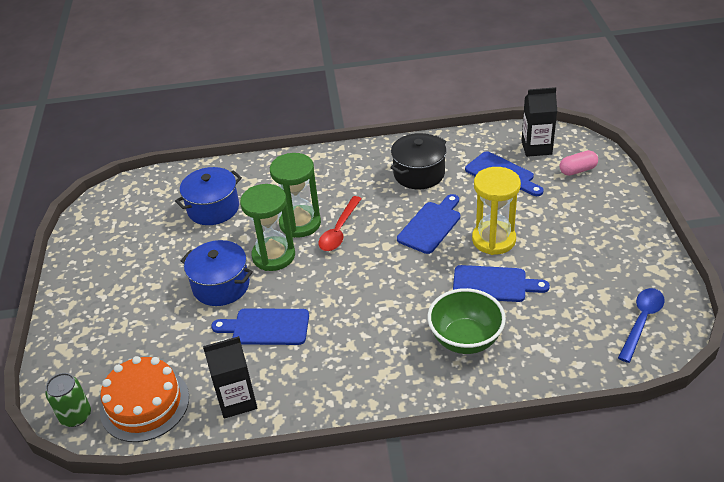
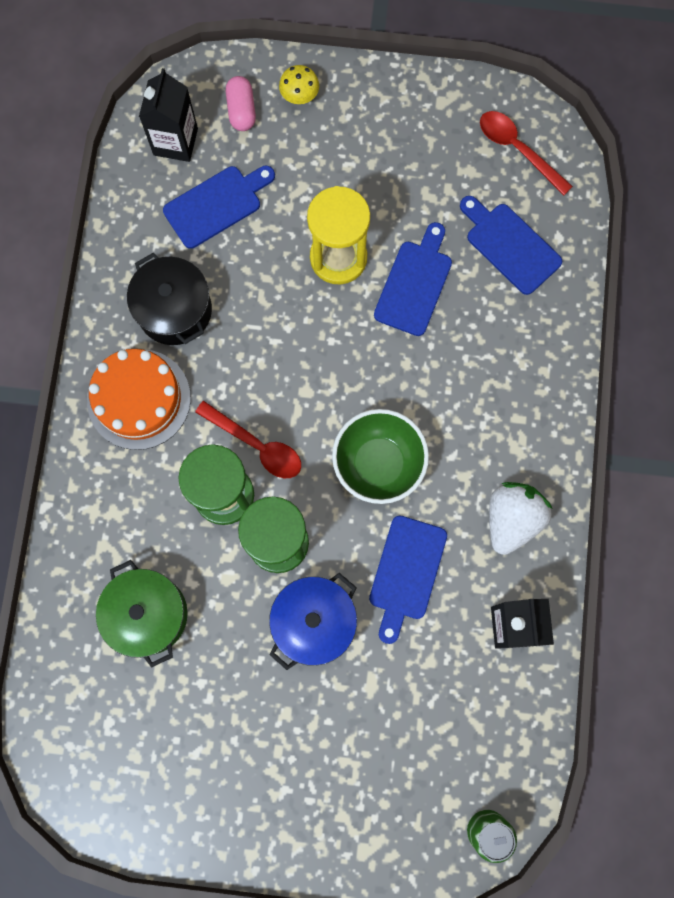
camera: 80 degrees left, 35 degrees up
(145, 404) = (490, 740): orange cake -> orange cake (139, 399)
(213, 208) = (148, 614): blue pot -> green pot
(323, 382) = (512, 519): none -> white strawberry
(431, 225) = (286, 325): blue cutting board -> blue cutting board (510, 245)
(465, 339) = (491, 343): green bowl -> green bowl (378, 464)
(607, 194) = (299, 96): none -> yellow mushroom
(641, 321) = (517, 150): blue spoon -> red spoon

